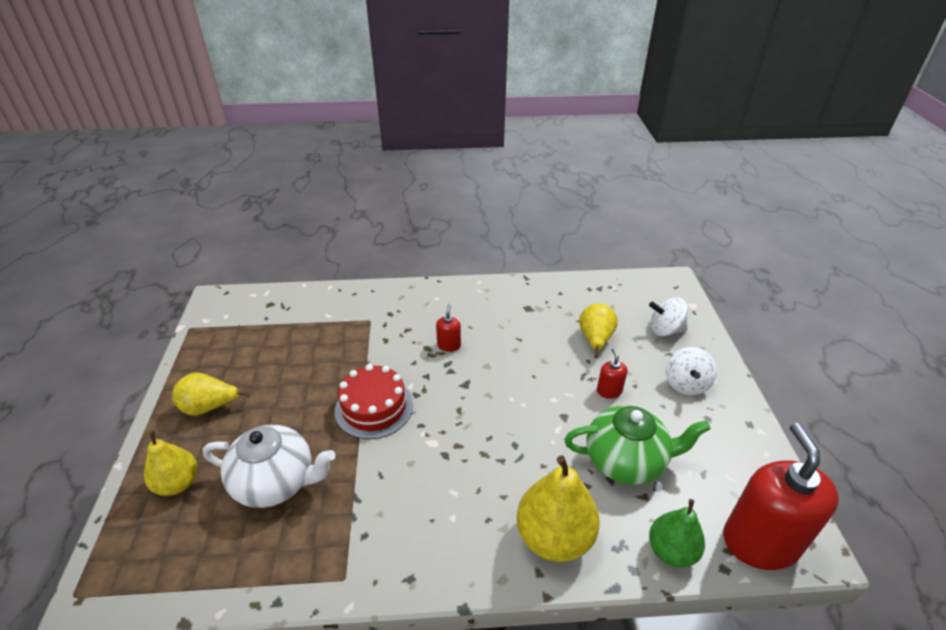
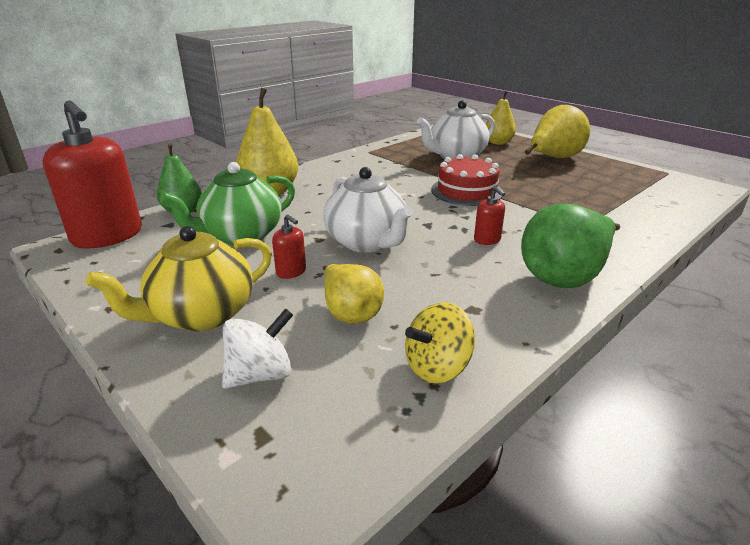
camera: 140 degrees right, 10 degrees down
(210, 407) = (553, 159): yellow pear -> yellow pear, size x1.55
(452, 298) = (565, 276): none -> green pear
(531, 390) = (367, 242): none -> white teapot
(580, 293) = (437, 367): none -> yellow spinning top
(686, 384) = (201, 315): white spinning top -> yellow teapot

